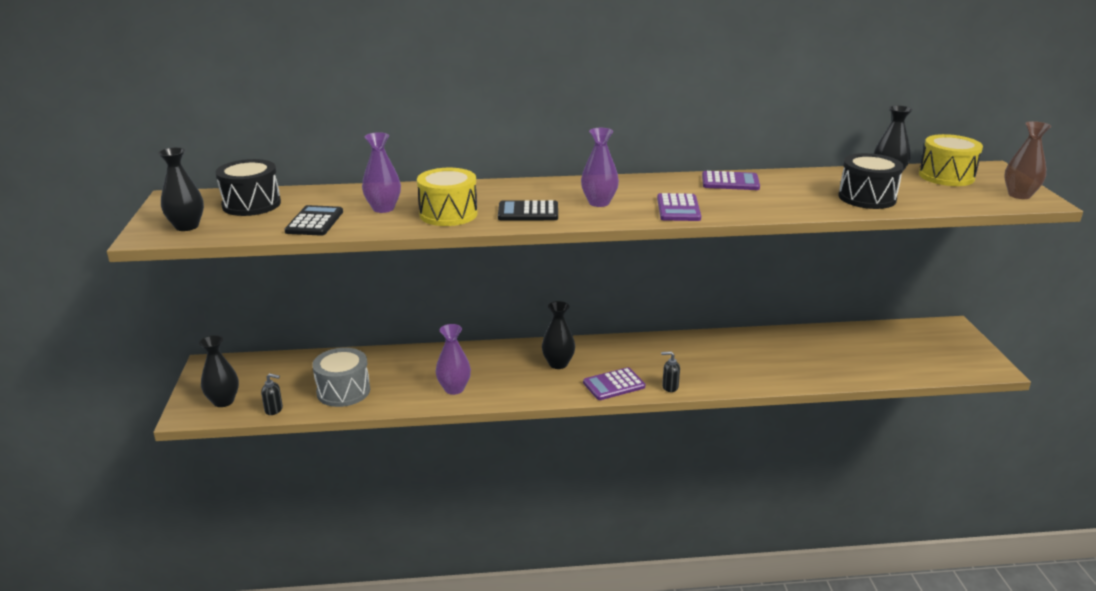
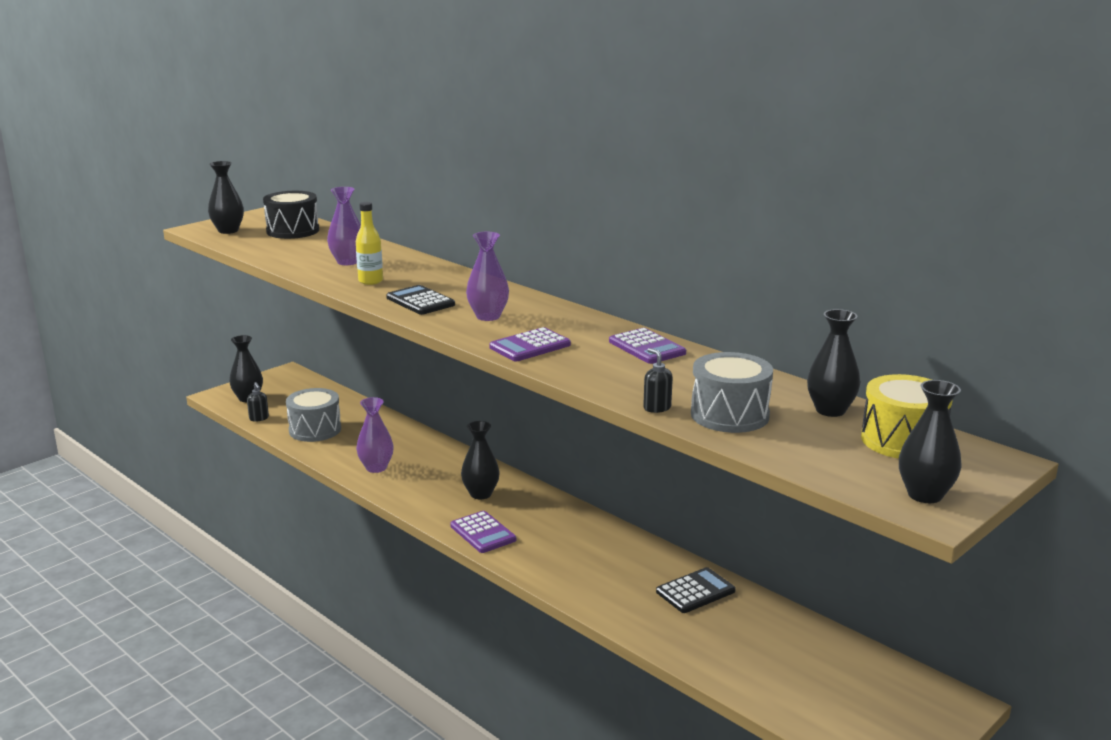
camera: 50 degrees right, 5 degrees down
(314, 222) = (289, 254): black calculator -> black calculator (695, 591)
(448, 214) = (370, 281): yellow drum -> yellow bottle
(614, 385) = (483, 533): purple calculator -> purple calculator turned 150 degrees counterclockwise
(670, 387) = (520, 562): black soap dispenser -> black soap dispenser (657, 408)
(867, 198) = (729, 415): black drum -> grey drum
(1019, 195) = (925, 495): brown vase -> black vase

